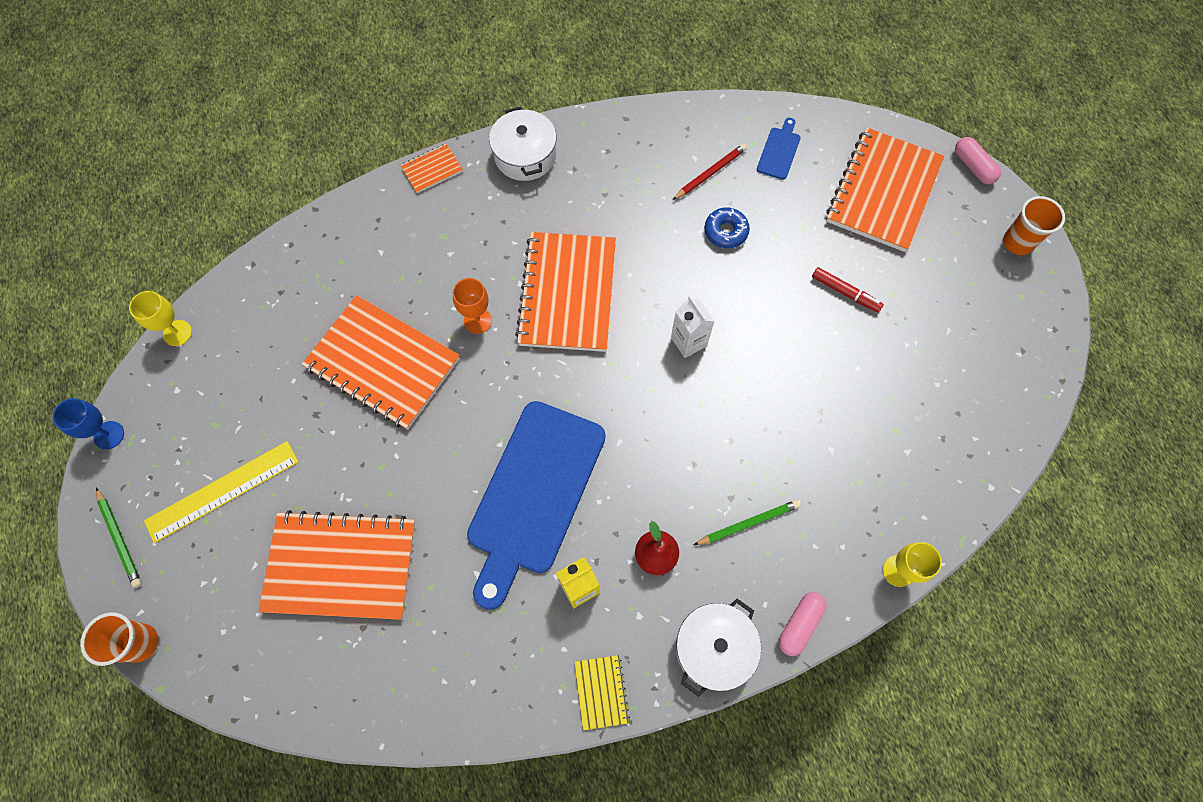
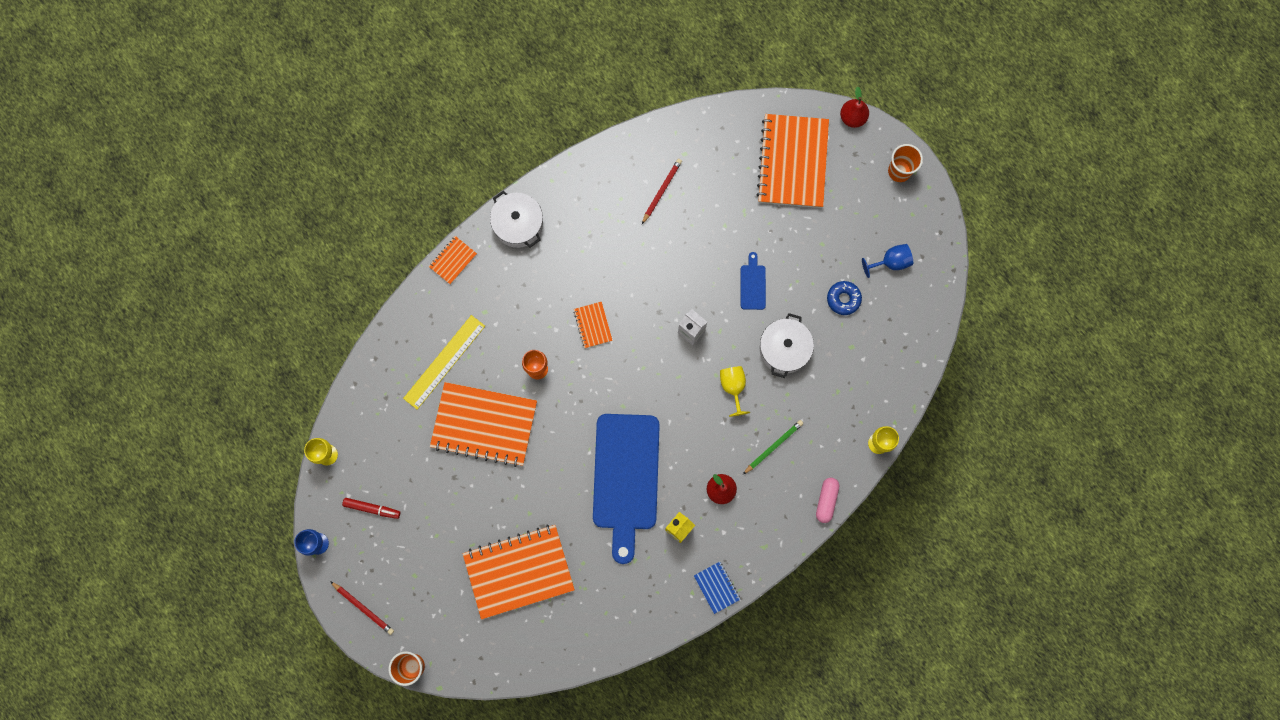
camera: 20 degrees left, 10 degrees up
(120, 538) = (363, 608): green pencil -> red pencil
(222, 491) = (416, 552): yellow ruler -> yellow ruler (444, 362)
(567, 293) = (593, 325): orange notebook -> orange notebook, size x0.44
(601, 692) = (716, 587): yellow notebook -> blue notebook
(714, 648) = (777, 535): white pot -> white pot (784, 349)
(719, 427) = (733, 387): none -> yellow goblet
(725, 231) = (689, 236): blue donut -> blue donut (843, 299)
(779, 151) = (707, 154): blue cutting board -> blue cutting board (753, 284)
(845, 293) = (788, 255): red marker -> red marker (372, 508)
(973, 166) = (852, 117): pink capsule -> red pear
(978, 344) = (890, 262): none -> blue goblet

